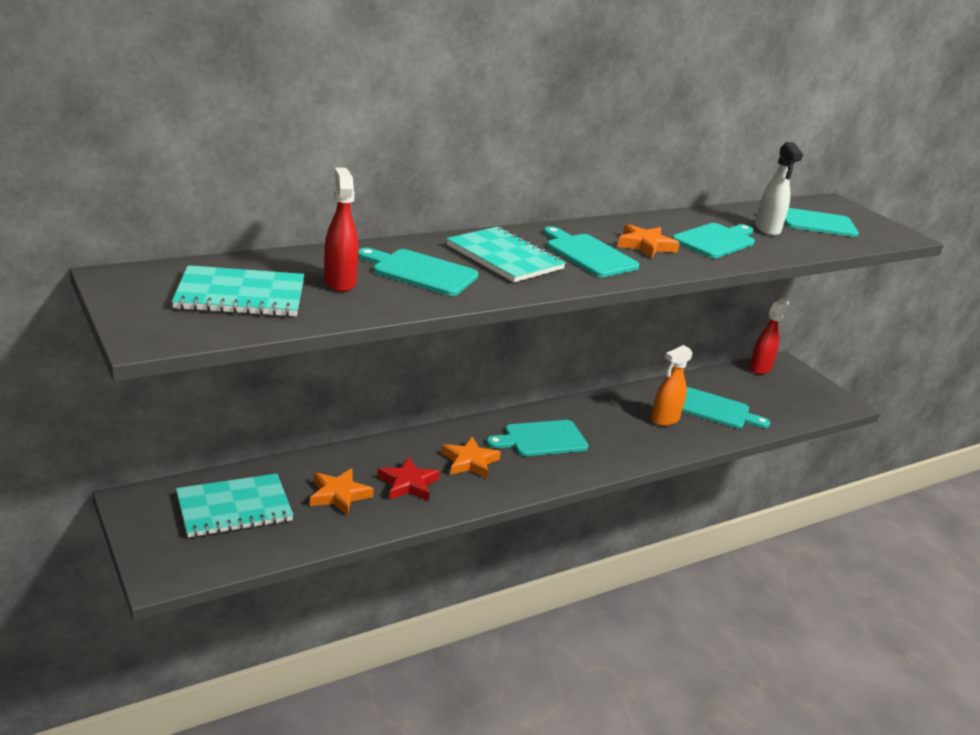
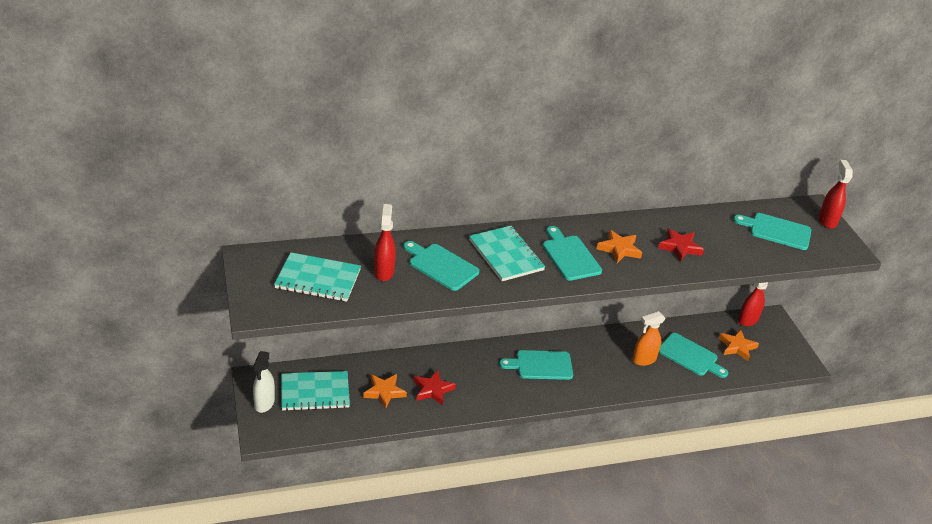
camera: 15 degrees right, 10 degrees up
(470, 462) = (481, 377): orange star -> orange star (737, 347)
(716, 240) = (680, 247): turquoise cutting board -> red star
(767, 229) = (731, 237): white spray bottle -> white spray bottle (264, 403)
(858, 212) = (827, 221): none -> red spray bottle

